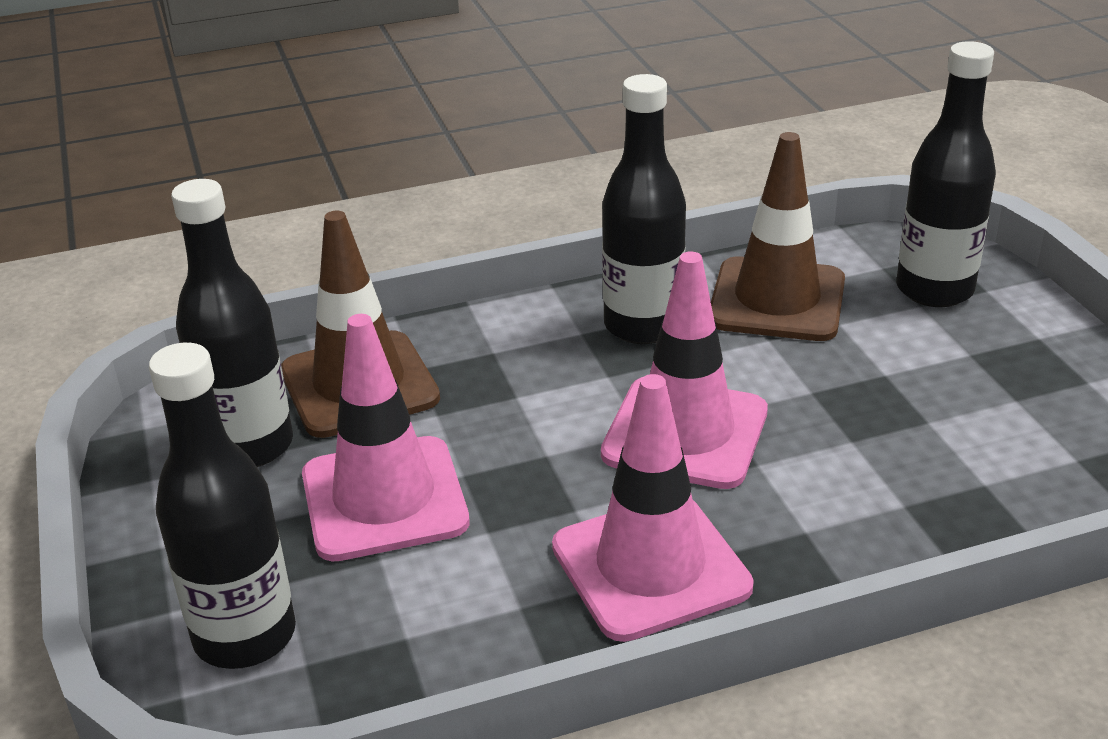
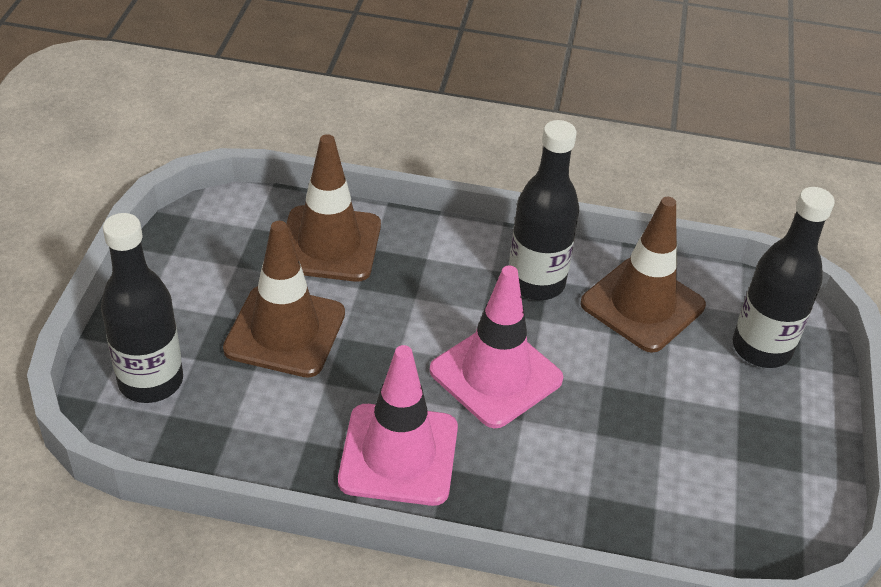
camera: 25 degrees right, 10 degrees up
(250, 446) = (238, 258): black bottle -> none
(384, 499) = (285, 331): pink traffic cone -> brown traffic cone

